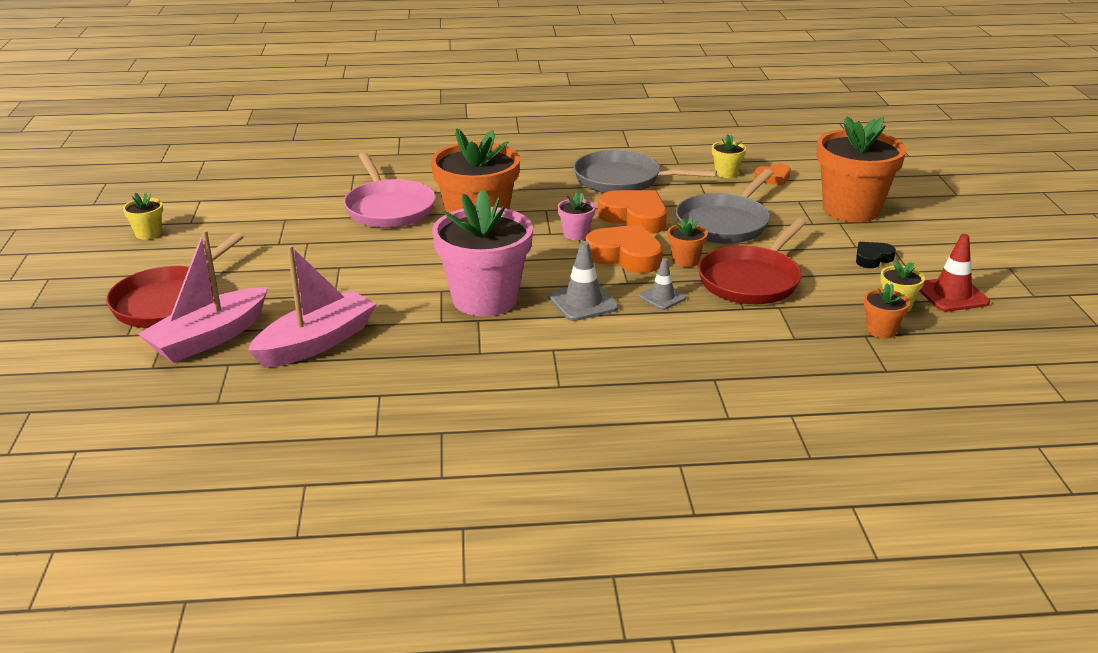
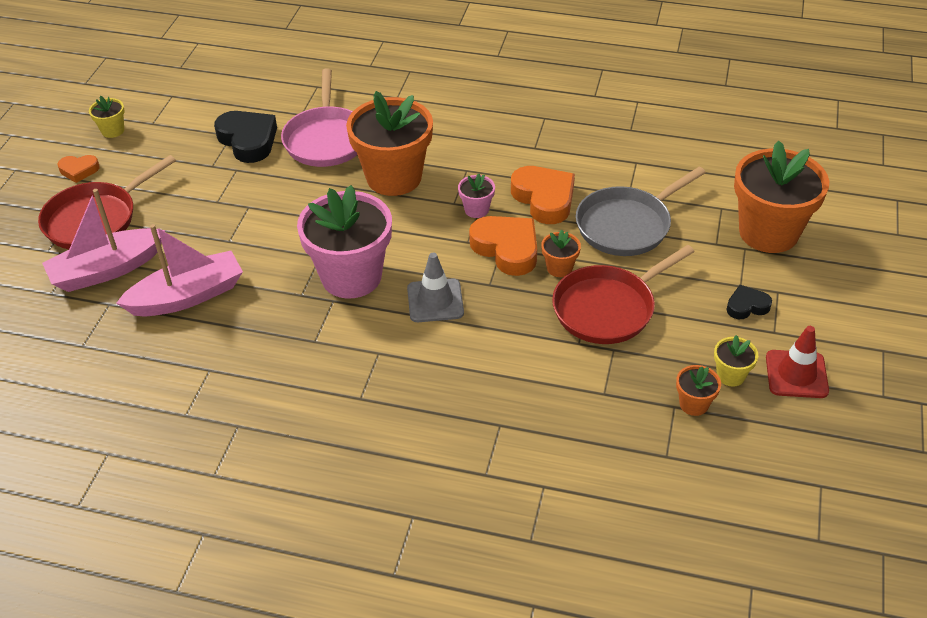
camera: 20 degrees right, 15 degrees up
(306, 220) = (248, 140): none -> black heart
(622, 180) = (561, 143): grey pan -> none
(662, 297) = (510, 311): grey traffic cone -> none
(726, 173) = (671, 153): yellow flower pot -> none
(773, 178) = (715, 170): orange heart -> orange heart (79, 170)

